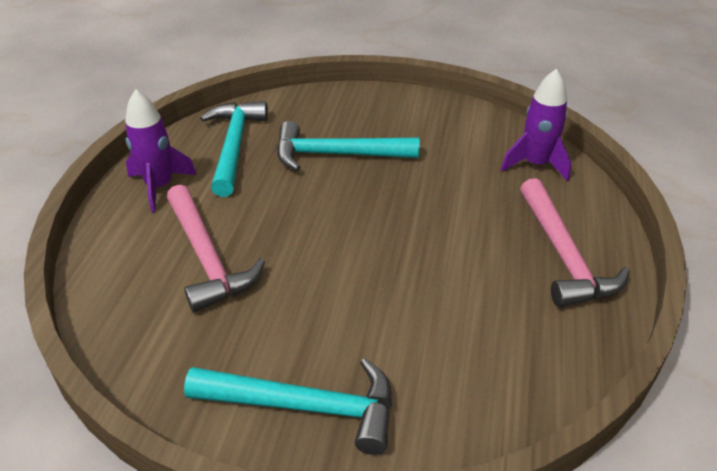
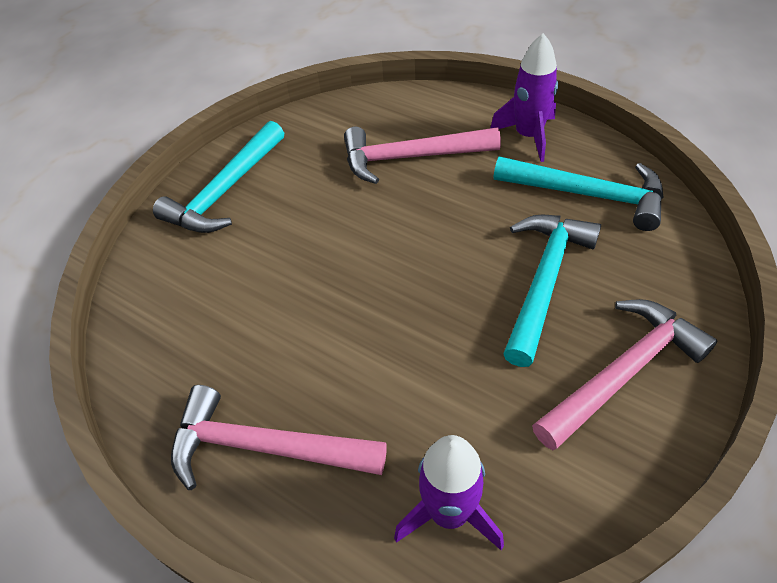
camera: 115 degrees right, 10 degrees up
(396, 117) = (622, 372): none -> pink hammer

